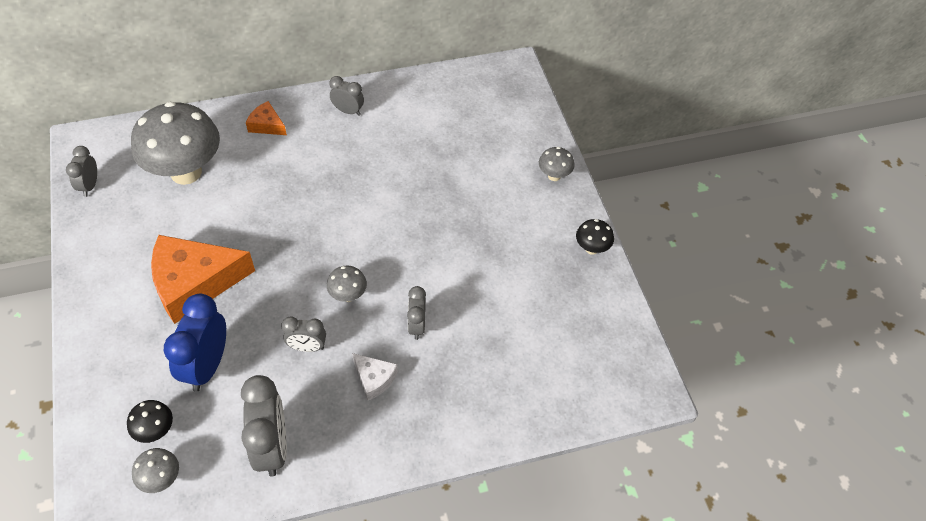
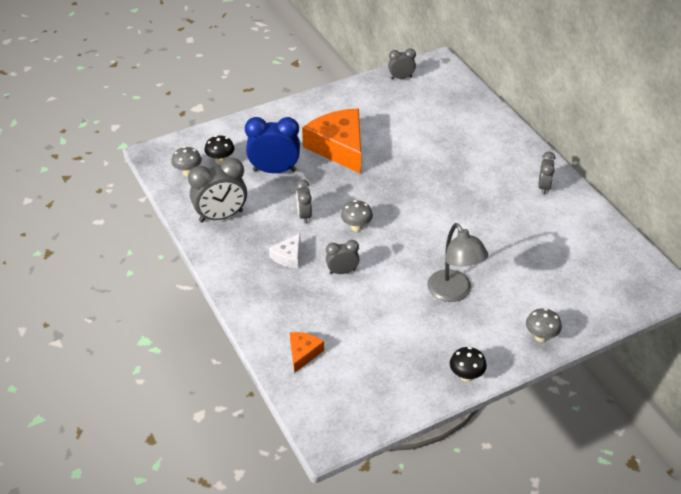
camera: 80 degrees right, 10 degrees down
(186, 172) = (434, 117): grey mushroom -> none
(266, 125) = (502, 145): orange cheese -> orange cheese (303, 353)
(478, 229) = (453, 293): none -> grey lamp

